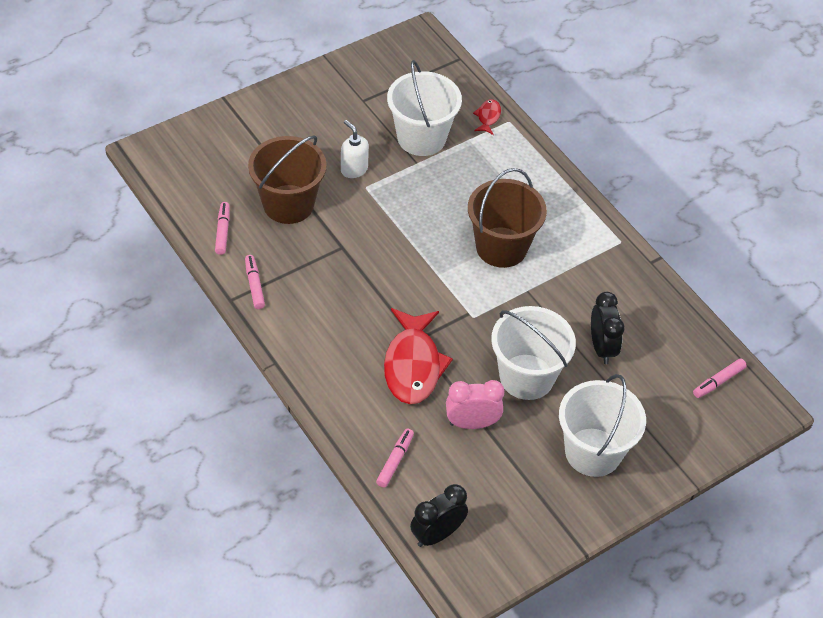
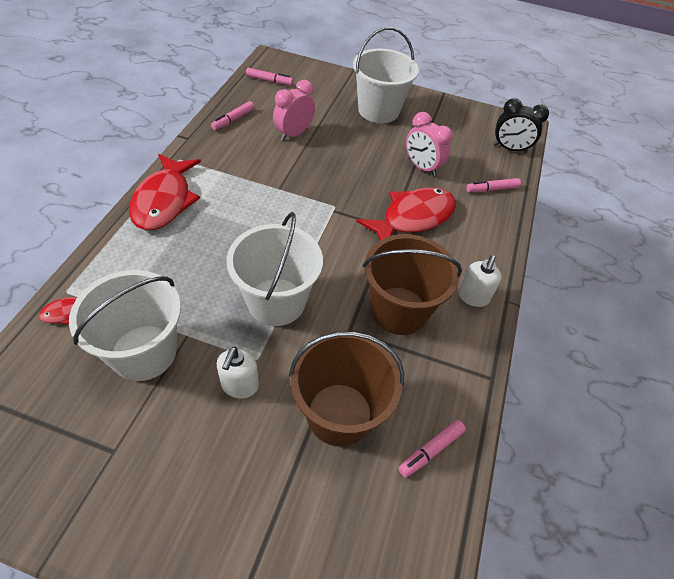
camera: 130 degrees left, 0 degrees up
(254, 285) = (458, 370): pink marker -> pink marker (233, 120)
(299, 342) = (473, 297): none -> white soap dispenser
(501, 247) = (247, 222): brown bucket -> brown bucket (399, 310)
(526, 377) = (356, 158): white bucket -> white bucket (276, 302)
(569, 209) = (164, 200): none -> red fish
(602, 347) = (293, 134): black clock -> pink clock

